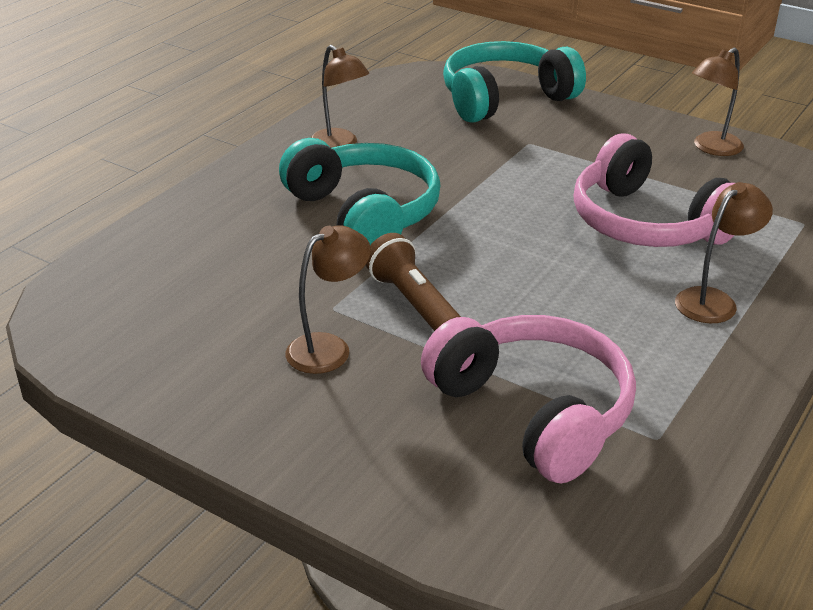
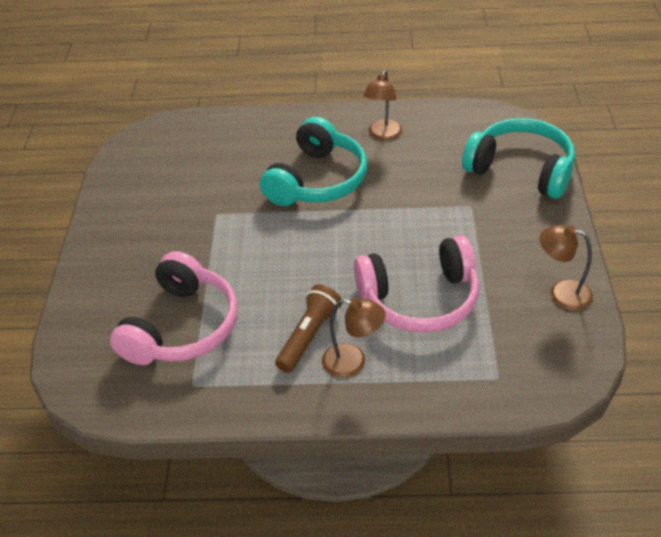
camera: 60 degrees right, 10 degrees up
(329, 348) = (182, 229): brown lamp -> none
(414, 303) = (244, 240): brown flashlight -> brown flashlight (309, 336)
(647, 223) = (420, 299): pink headphones -> pink headphones turned 120 degrees counterclockwise

